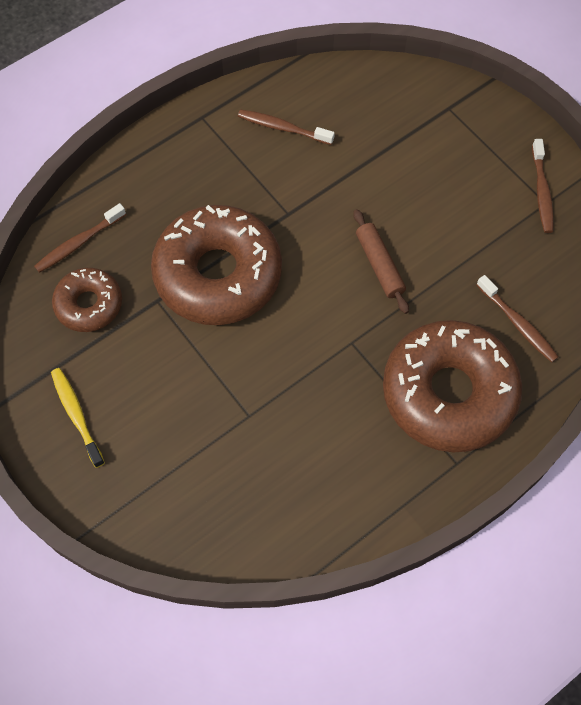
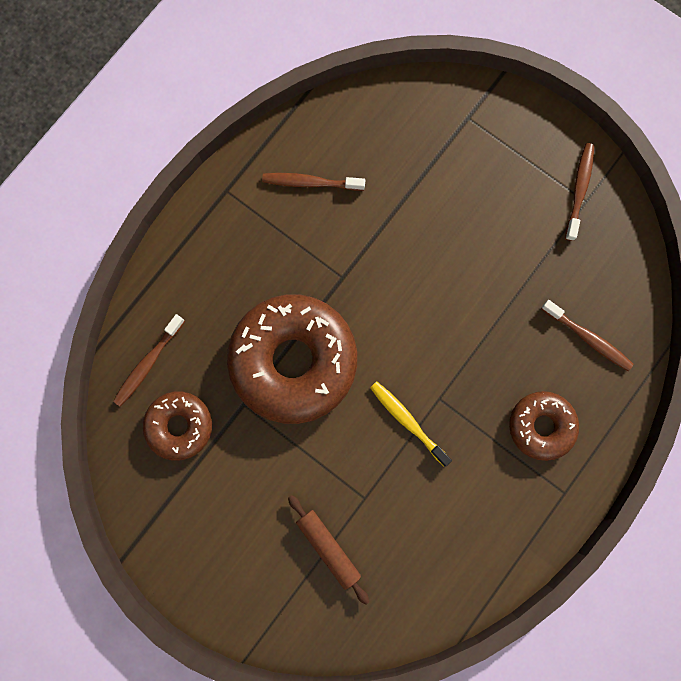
camera: 15 degrees left, 15 degrees up
(76, 415) = (204, 542): yellow toothbrush -> yellow toothbrush (407, 421)
(379, 265) = (444, 310): brown rolling pin -> brown rolling pin (328, 547)
(448, 393) = (541, 426): brown donut -> brown donut, size x0.53
(541, 191) = (579, 190): brown toothbrush -> brown toothbrush turned 150 degrees counterclockwise

